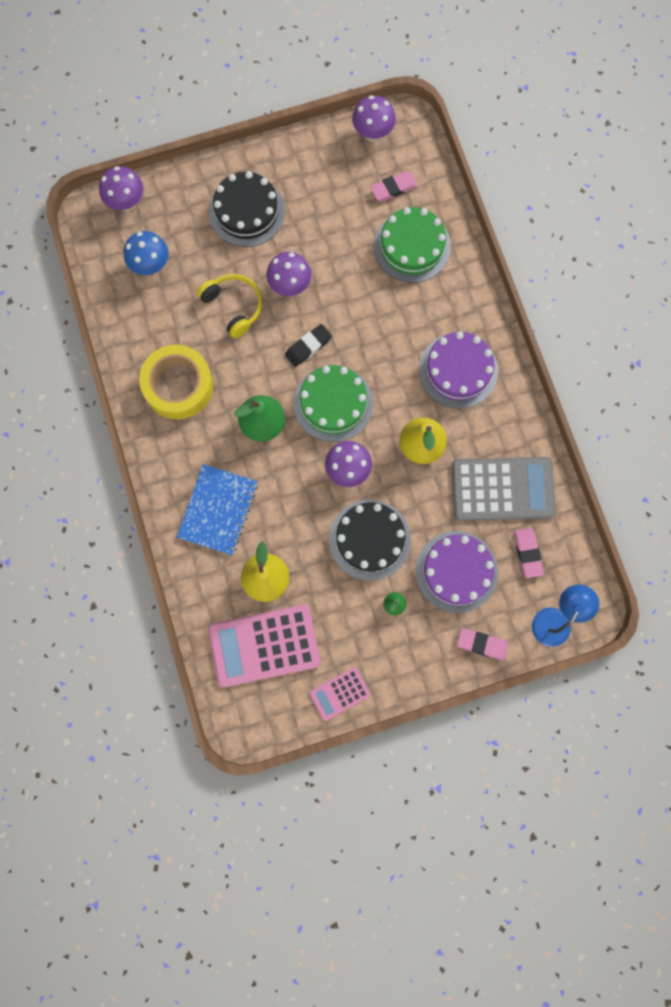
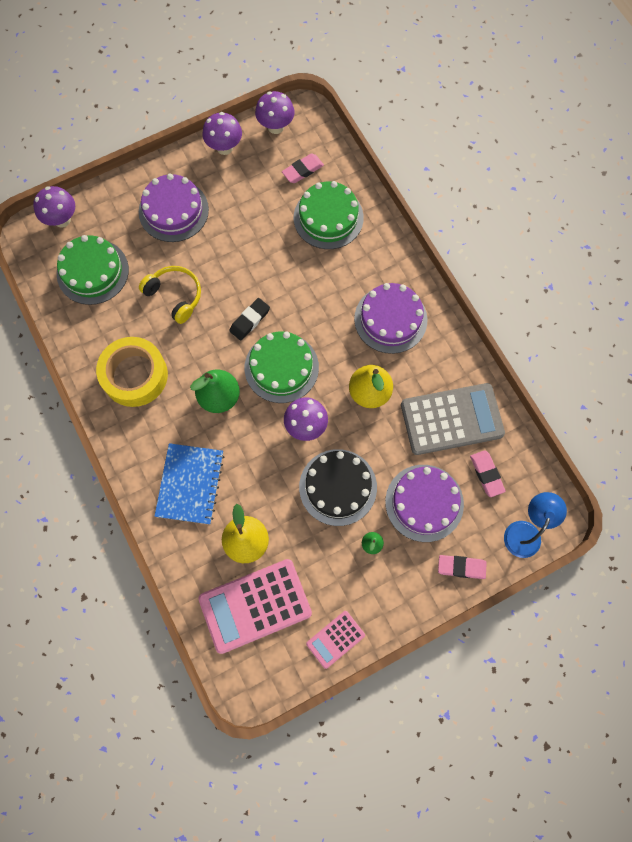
camera: 10 degrees left, 5 degrees down
(151, 265) = (92, 271): blue mushroom -> green cake
(247, 211) = (173, 210): black cake -> purple cake
(290, 286) = (223, 269): purple mushroom -> purple mushroom (224, 147)

